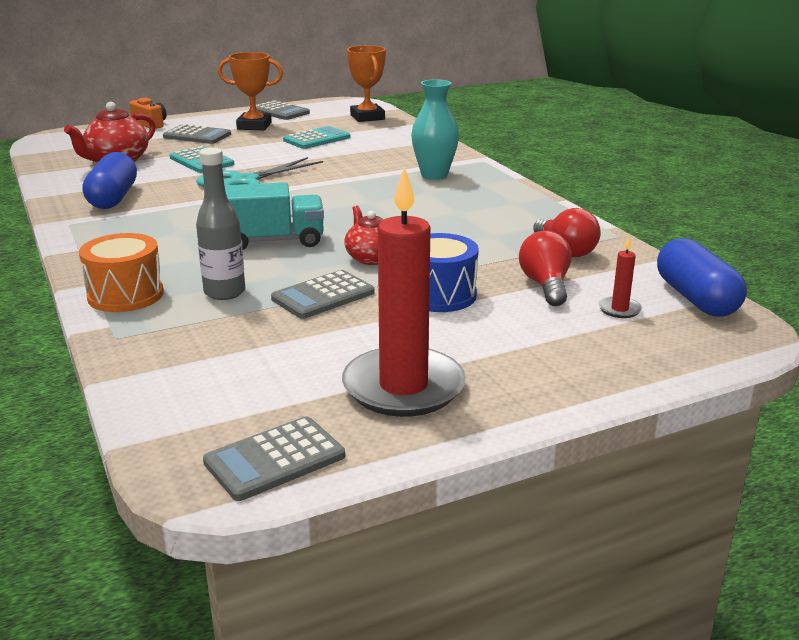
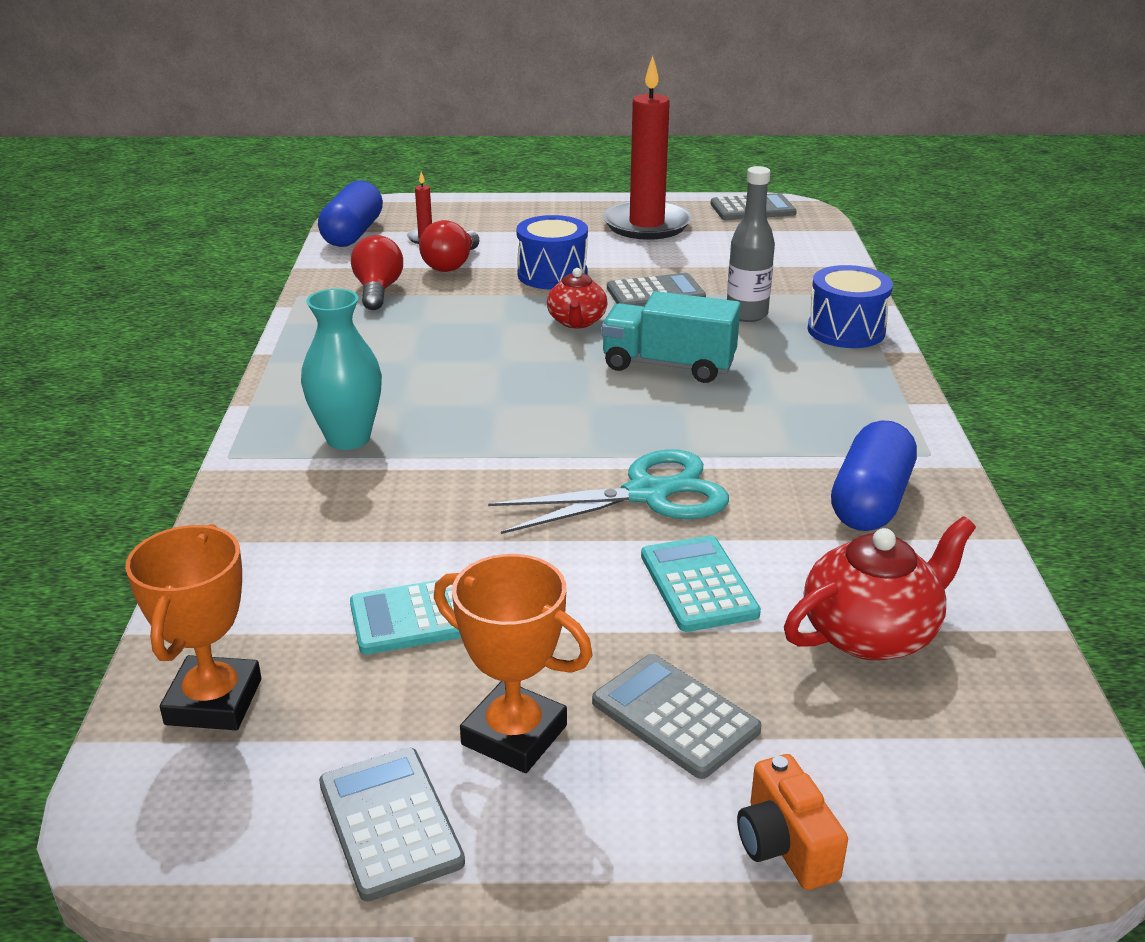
camera: 155 degrees left, 5 degrees up
(125, 295) = (846, 330): orange drum -> blue drum

